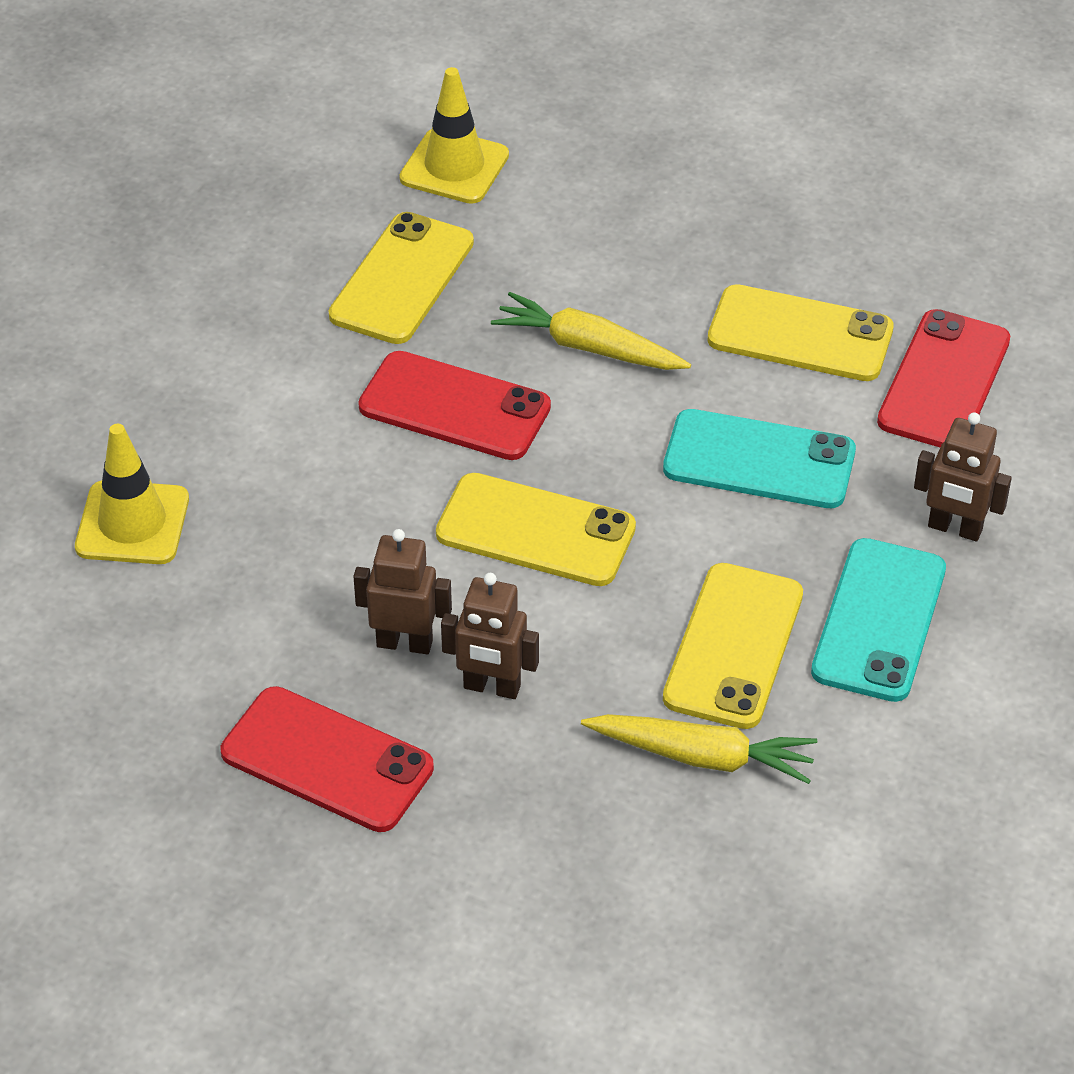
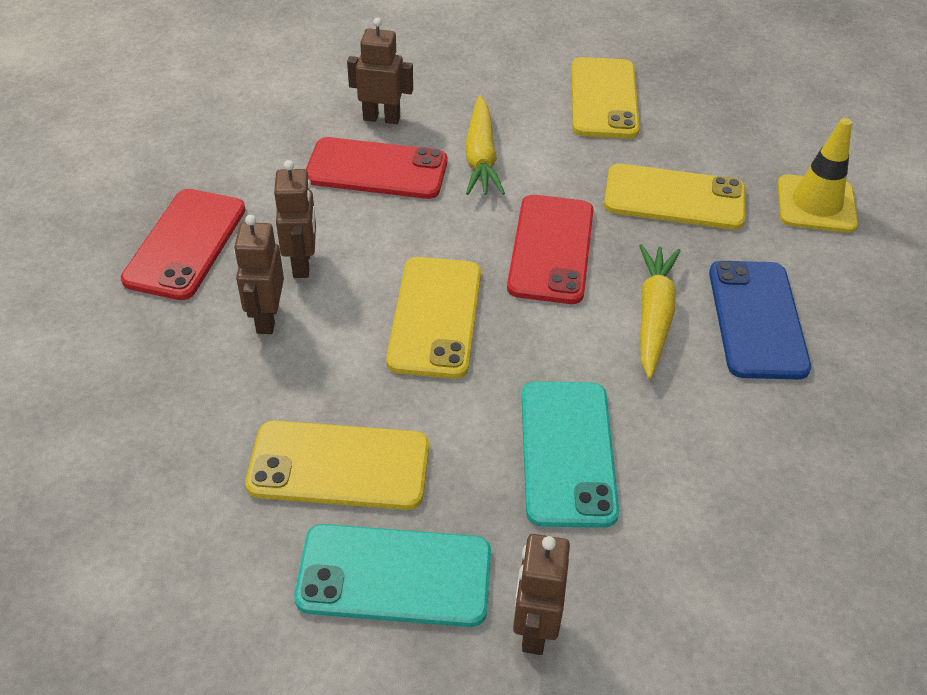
camera: 75 degrees right, 0 degrees up
(132, 523) = (381, 118): yellow traffic cone -> brown robot
(617, 268) = (757, 319): none -> blue phone
(702, 756) = (211, 462): yellow carrot -> yellow carrot (481, 157)
(800, 335) = (743, 461): yellow phone -> yellow phone (603, 98)
(944, 381) = (738, 594): red phone -> red phone (376, 169)

